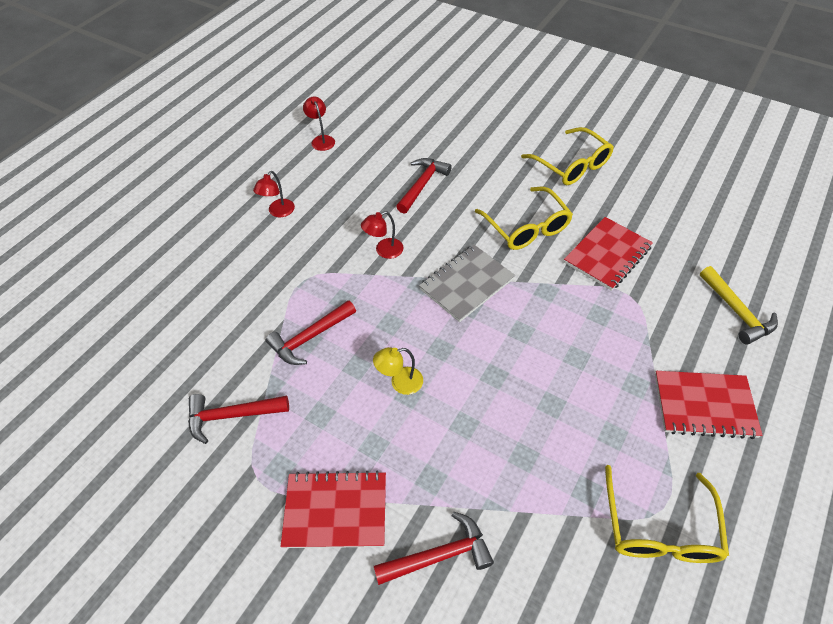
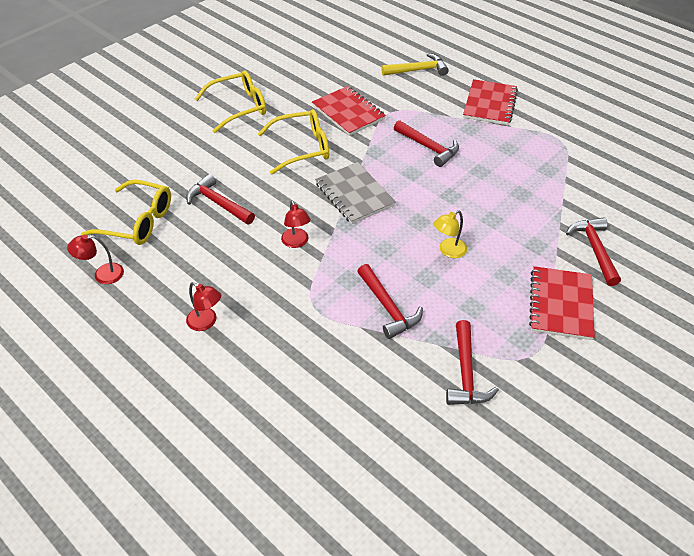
camera: 80 degrees left, 5 degrees down
(400, 383) = (448, 251): yellow lamp -> yellow lamp turned 60 degrees clockwise
(575, 342) = (428, 147): none -> red hammer
(659, 528) = (574, 145): yellow glasses -> yellow glasses (138, 221)

